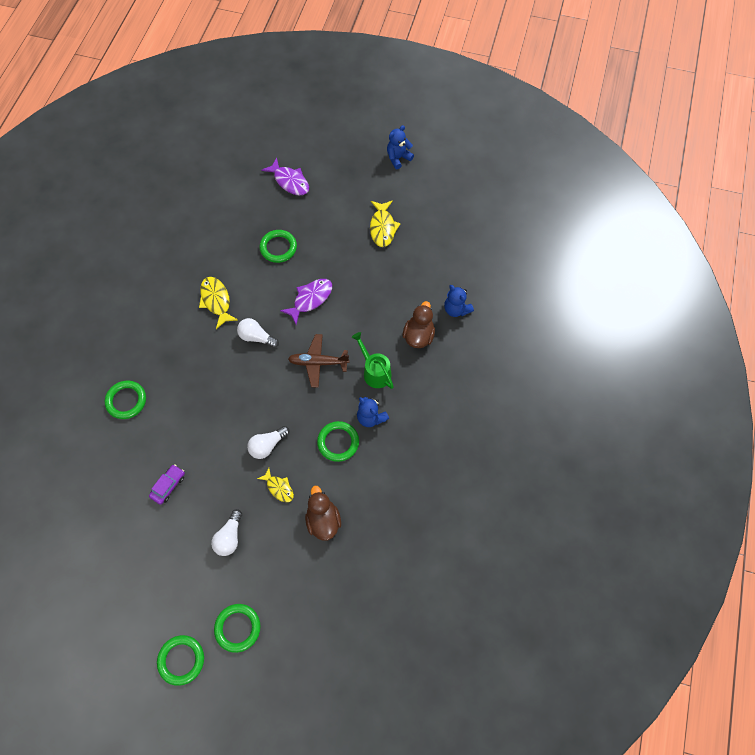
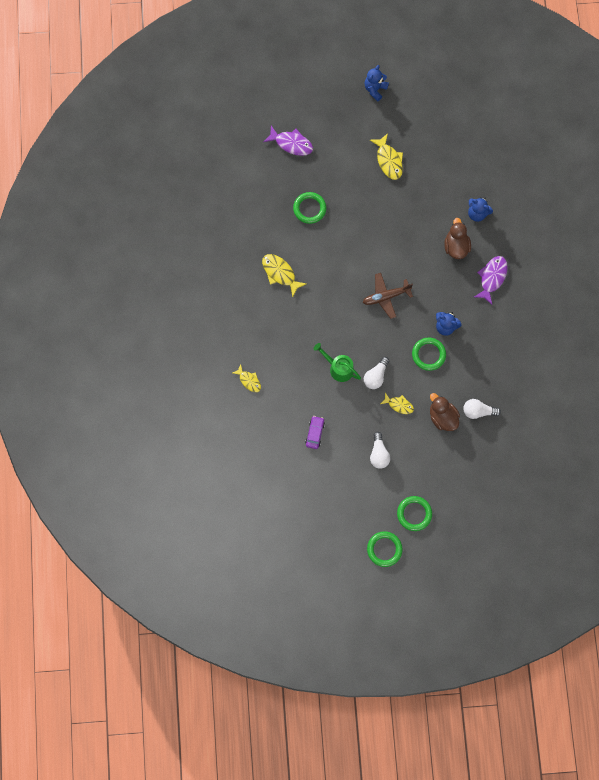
camera: 20 degrees left, 10 degrees up
(126, 401) = (249, 380): green ring -> yellow fish
(256, 337) = (327, 293): white light bulb -> white light bulb (478, 411)
(310, 299) = (356, 245): purple fish -> purple fish (492, 278)
(374, 371) = (433, 288): green watering can -> green watering can (338, 368)

